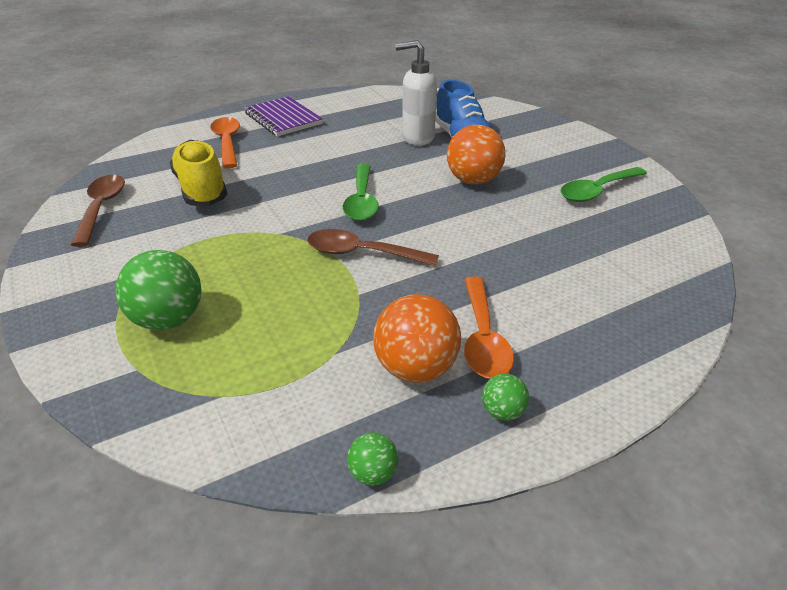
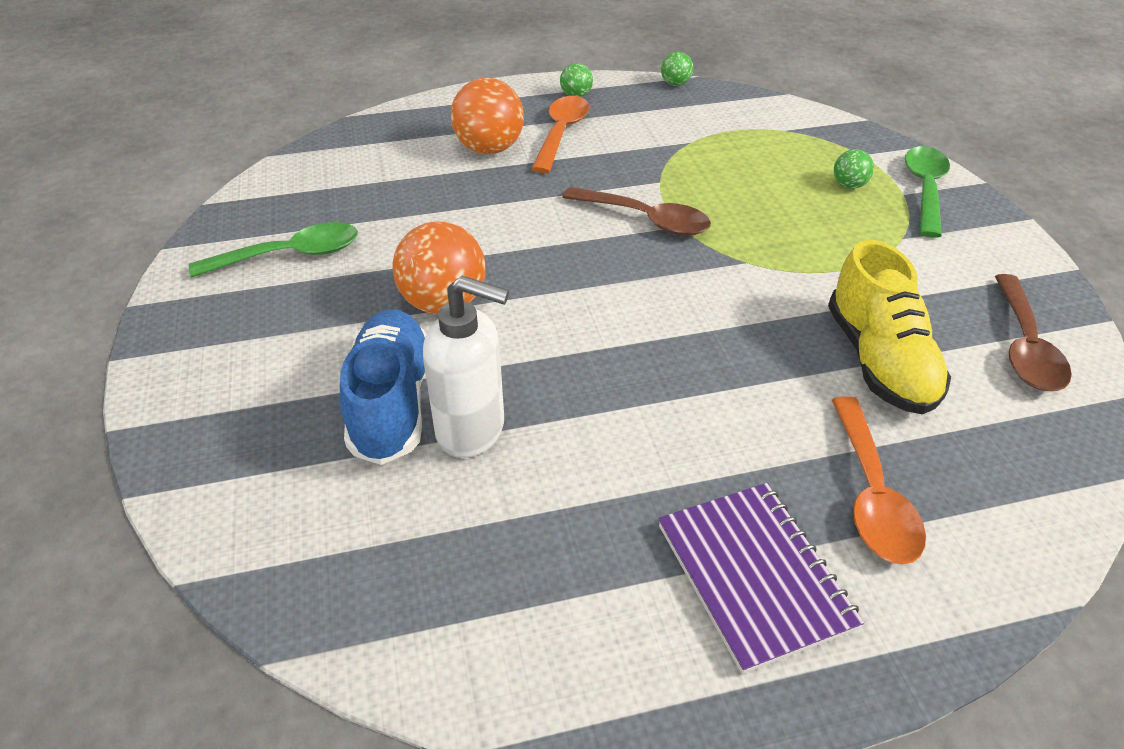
camera: 165 degrees left, 5 degrees up
(168, 320) = (849, 185): green ball -> green ball, size x0.50
(361, 200) = (626, 294): green spoon -> green spoon (925, 189)
(416, 368) = (627, 124): orange ball -> orange ball (489, 149)

